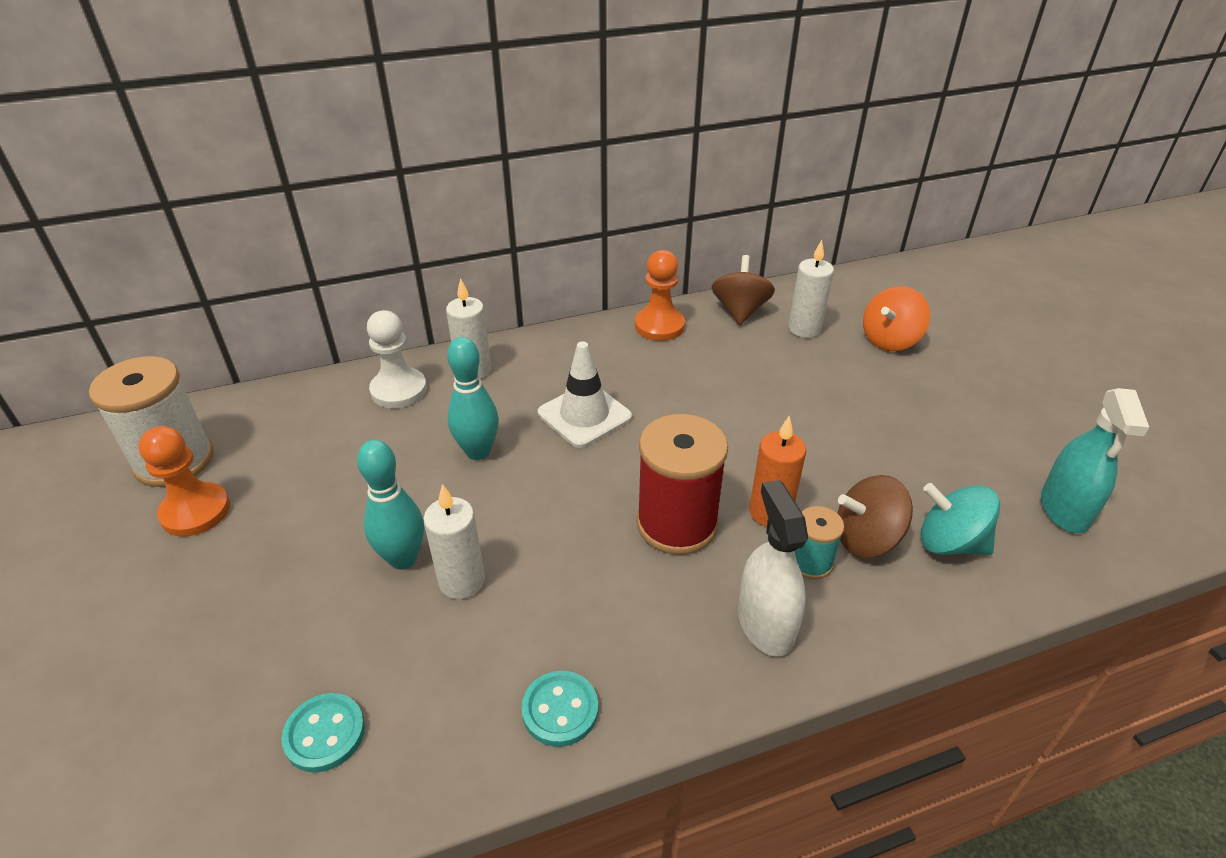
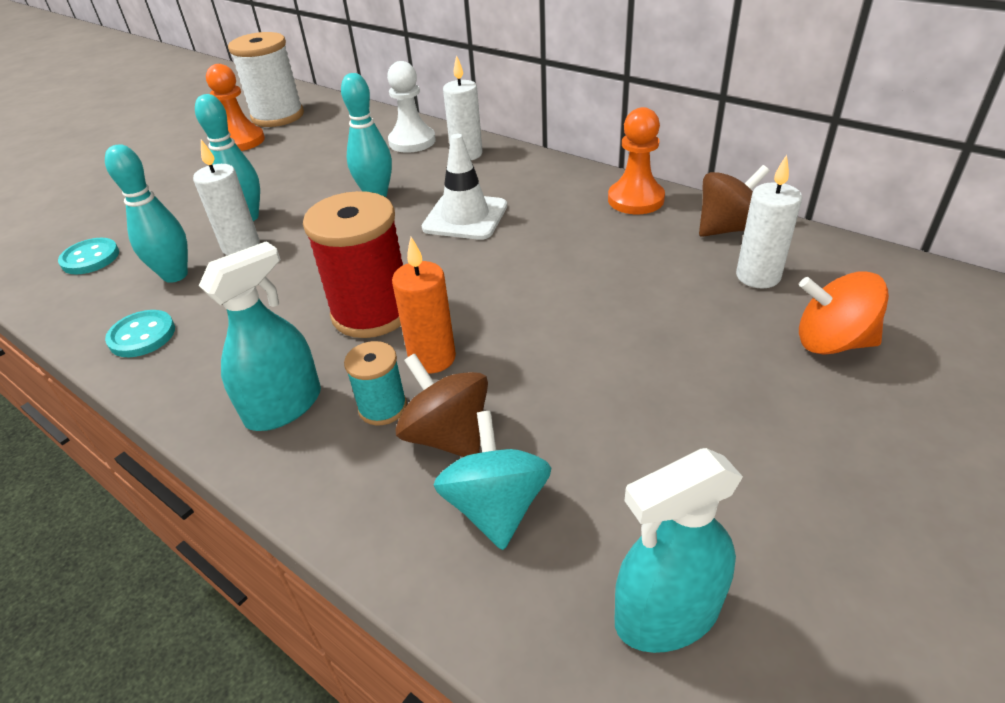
camera: 60 degrees right, 0 degrees up
(462, 653) = (175, 275): none -> turquoise bowling pin
(765, 624) = (284, 406): white spray bottle -> turquoise spray bottle

